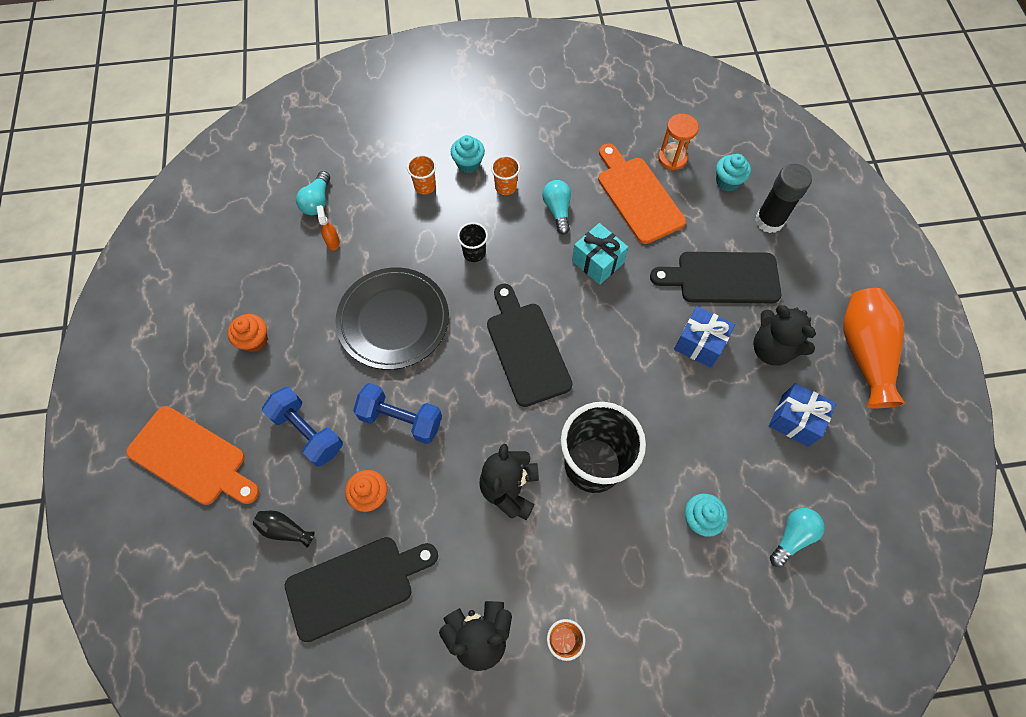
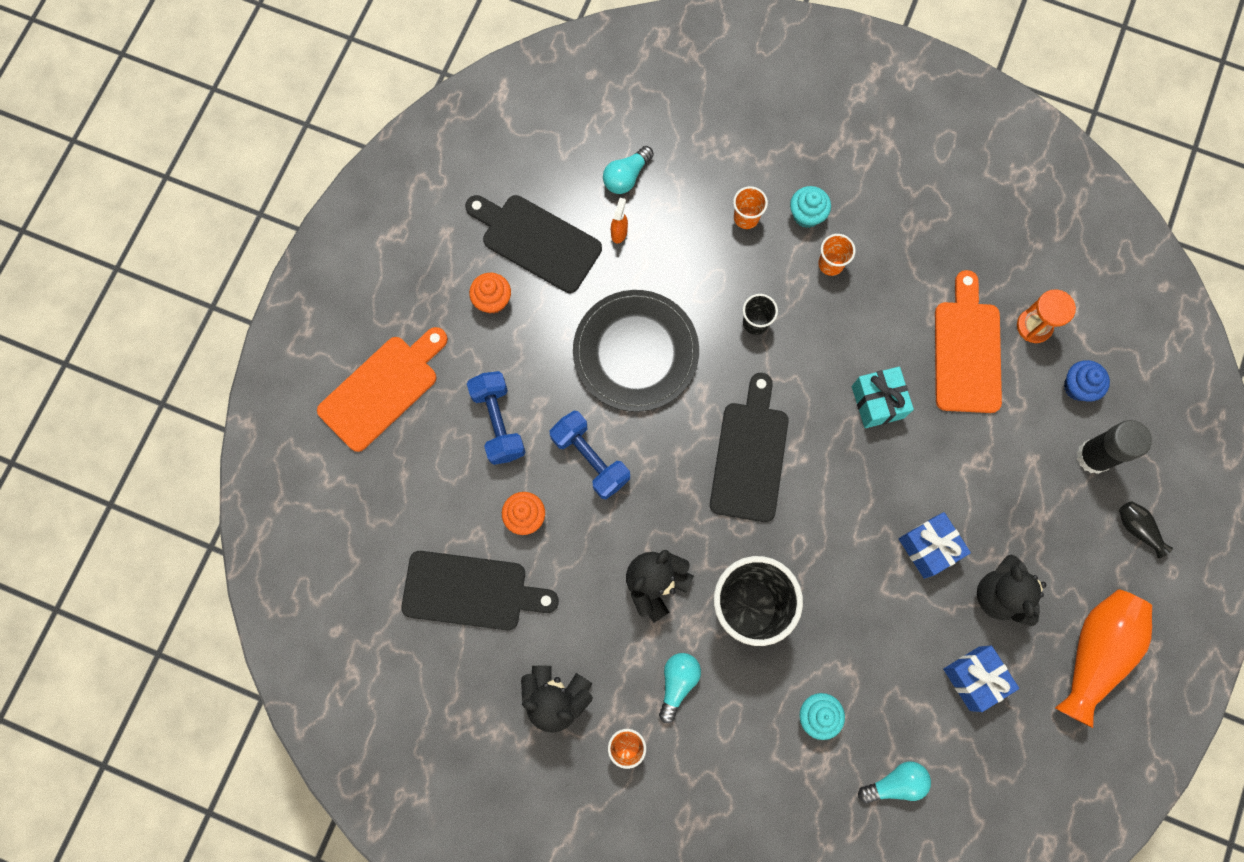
camera: 30 degrees right, 10 degrees up
(192, 458) = (383, 389): orange cutting board -> orange cutting board turned 105 degrees counterclockwise
(285, 529) = (434, 504): black vase -> black vase (1137, 529)
(557, 210) = (870, 321): turquoise light bulb -> turquoise light bulb (677, 683)
(722, 278) = (999, 491): black cutting board -> black cutting board (536, 241)
(727, 182) = (1078, 387): turquoise cupcake -> blue cupcake

